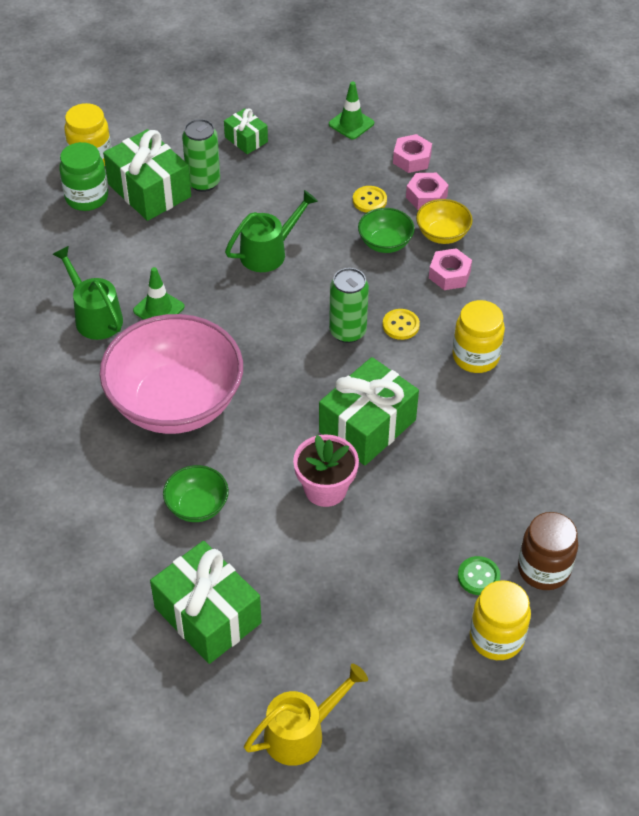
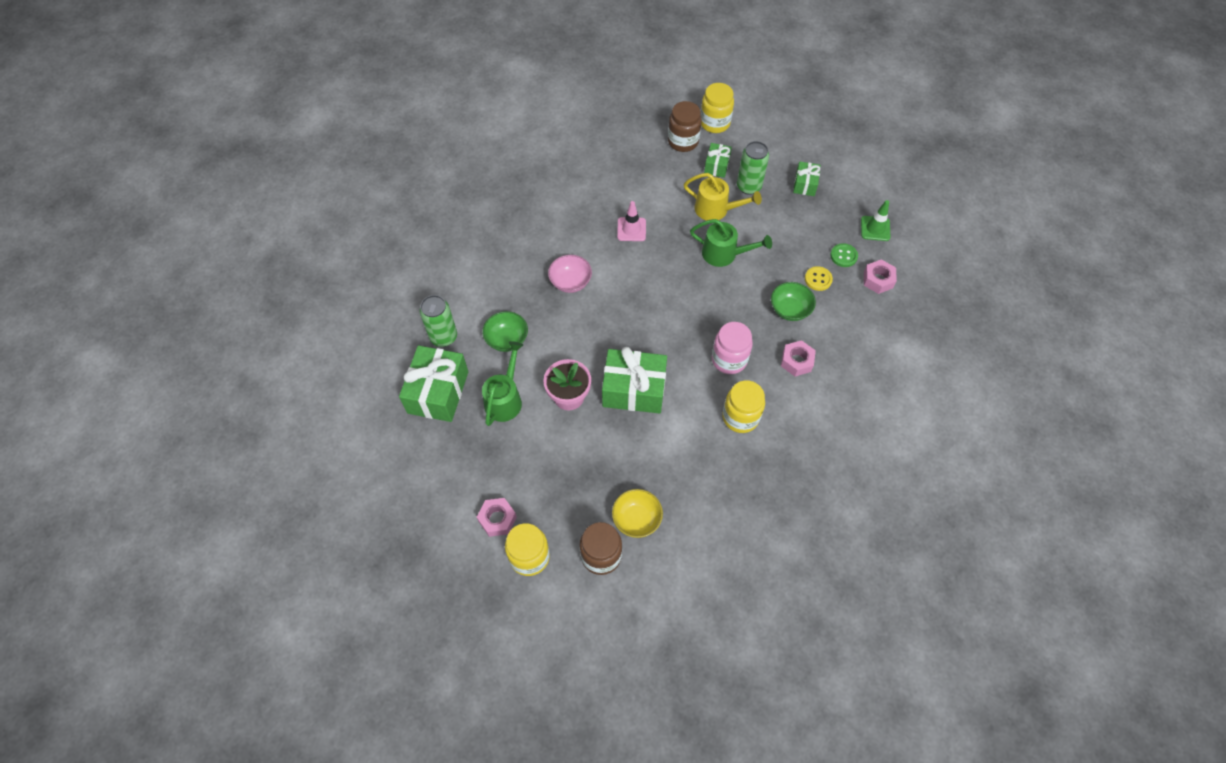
camera: 55 degrees right, 10 degrees up
(87, 197) = (683, 141): green jar -> brown jar
(94, 316) = (599, 203): green watering can -> green watering can (505, 398)
(149, 190) = (716, 166): green gift -> green gift, size x0.53
(158, 309) = (631, 229): green traffic cone -> pink traffic cone
(175, 403) = (570, 282): pink bowl -> pink bowl, size x0.44
(302, 732) = (394, 488): yellow watering can -> yellow watering can (716, 209)
(347, 331) = (698, 334): green can -> green can (443, 337)
(400, 325) = (729, 359): yellow button -> pink jar
(426, 197) = (852, 308): pink nut -> pink nut (497, 519)
(442, 234) = (828, 337): yellow bowl -> yellow bowl (636, 519)
(478, 577) = (567, 520): green button -> green button (843, 256)

